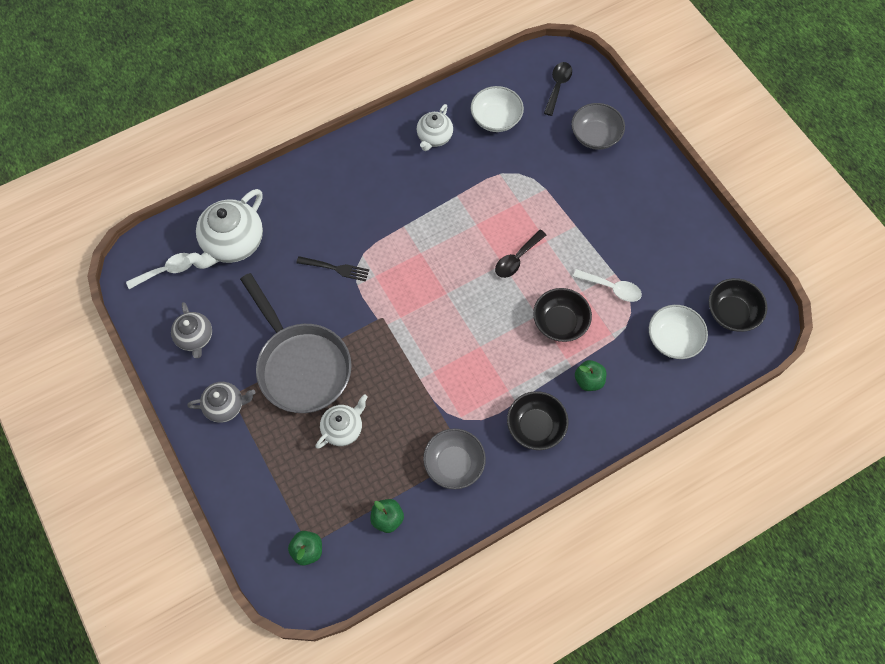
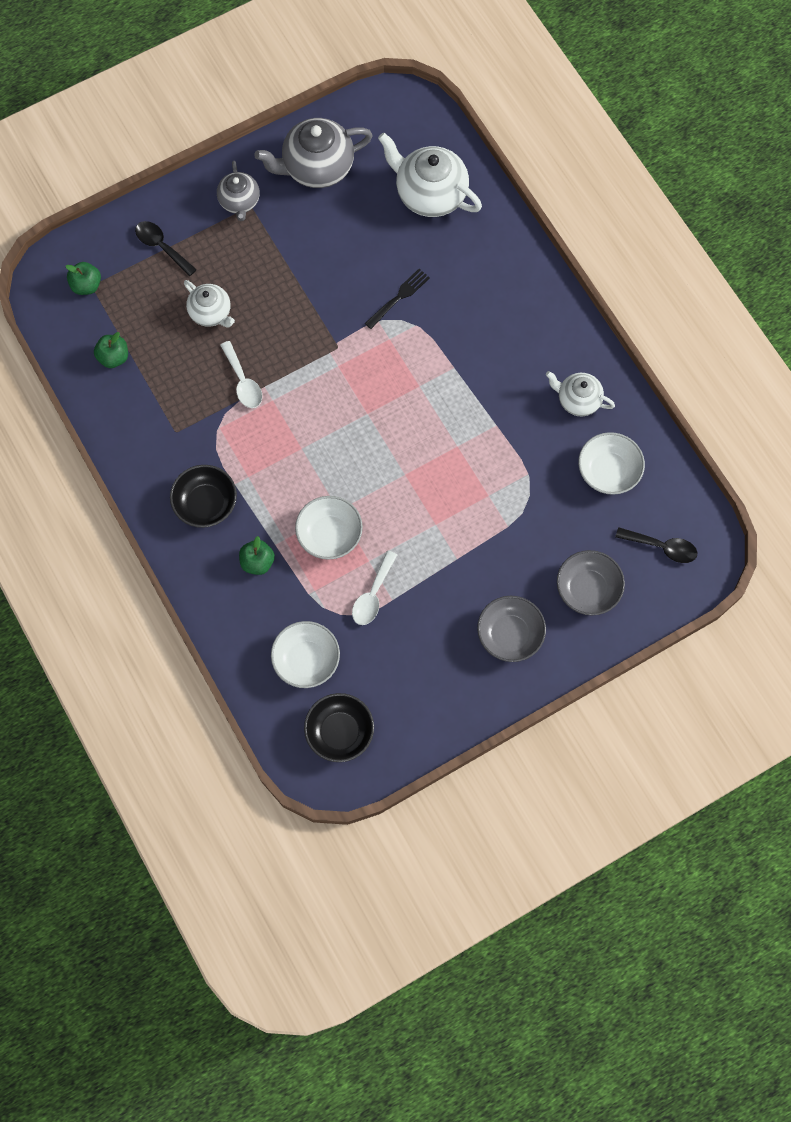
camera: 90 degrees right, 5 degrees up
(166, 271) = (395, 133): white spoon -> white spoon (243, 381)
(195, 338) = (316, 167): grey teapot -> grey teapot, size x1.69
(301, 365) = (283, 269): grey pan -> none
(335, 268) = (398, 298): black fork -> black fork turned 150 degrees counterclockwise
(454, 464) = (168, 420): grey bowl -> grey bowl (510, 634)
(517, 258) = (412, 490): black spoon -> black spoon (162, 247)
(560, 322) = (329, 534): black bowl -> white bowl

